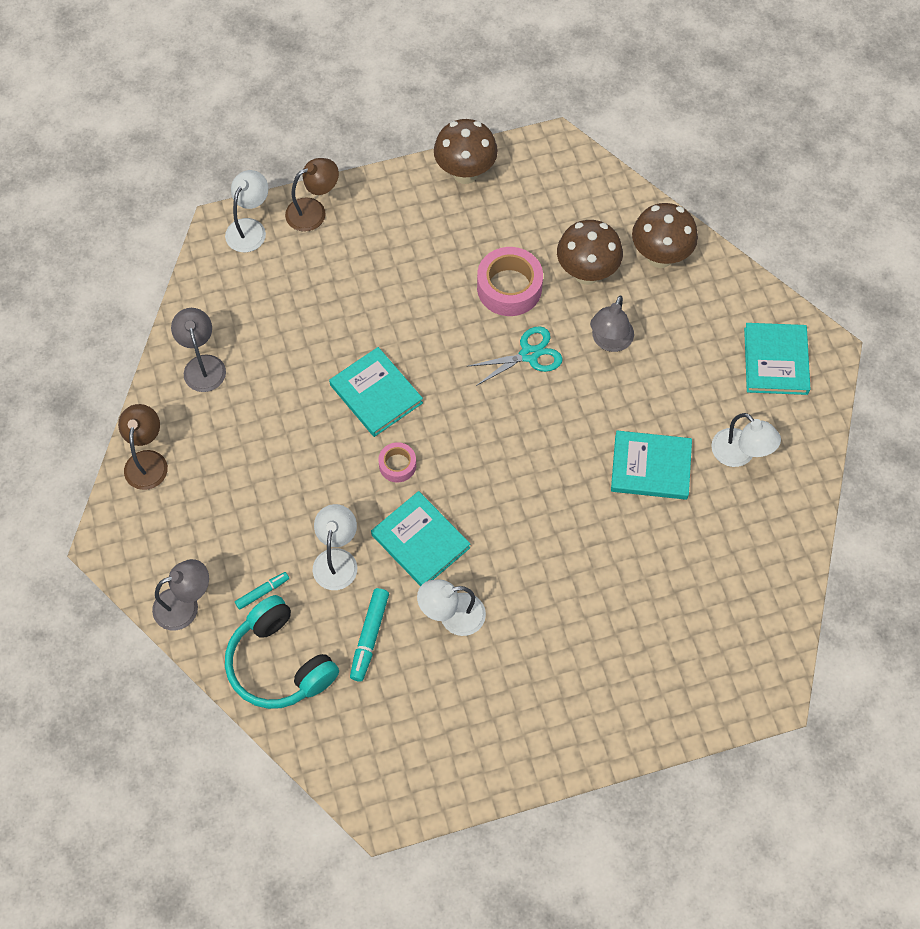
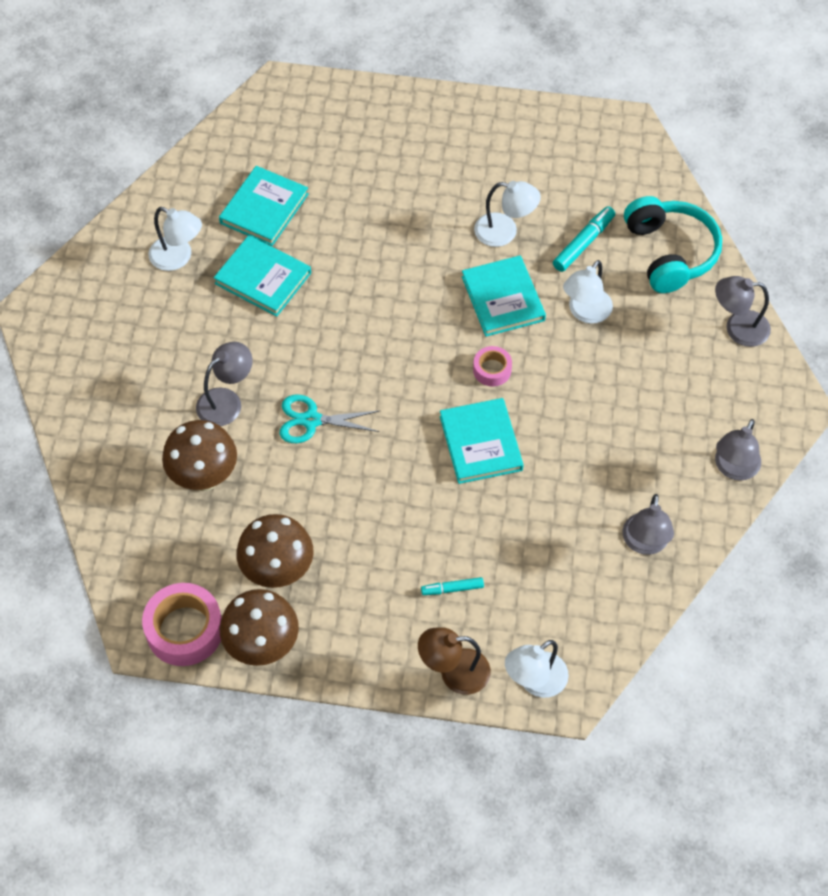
camera: 155 degrees left, 5 degrees down
(147, 461) = (733, 469): brown lamp -> grey lamp
(262, 592) = (663, 312): turquoise marker -> turquoise marker (452, 589)
(509, 288) = (291, 495): pink tape -> pink tape (184, 630)
(660, 256) = (120, 464): brown mushroom -> brown mushroom (278, 572)
(739, 454) = (178, 258): white lamp -> white lamp turned 135 degrees clockwise
(775, 361) = (86, 321): turquoise book -> turquoise book (264, 208)

